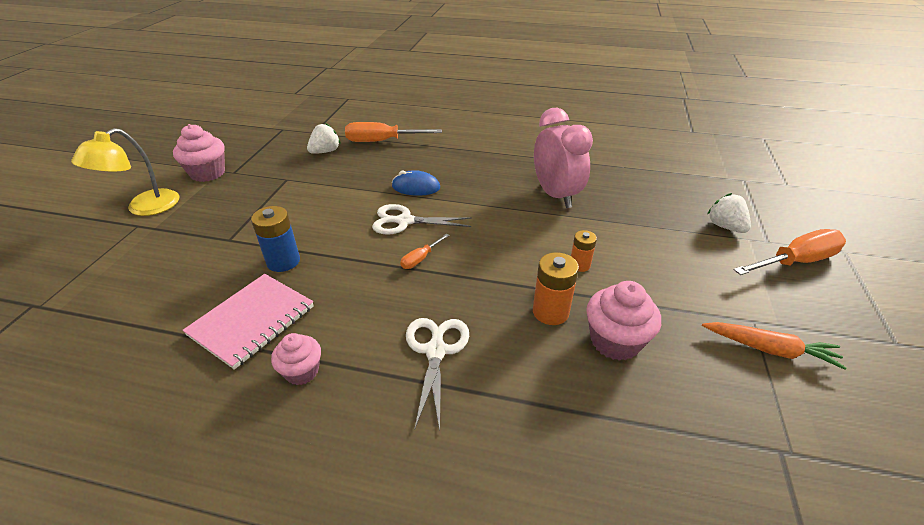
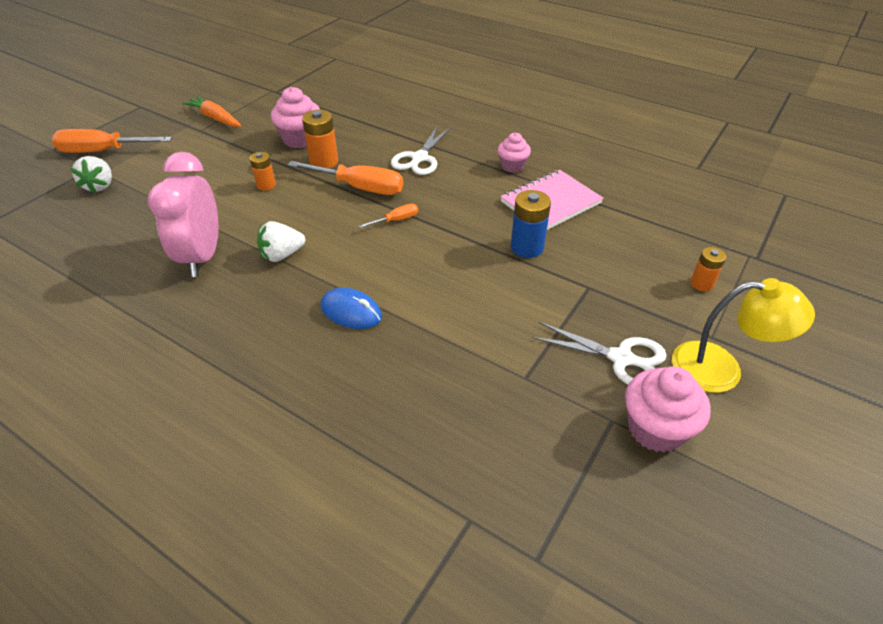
camera: 160 degrees left, 5 degrees up
(117, 264) = (701, 284): none -> orange battery
(144, 208) = (721, 368): yellow lamp -> yellow lamp turned 45 degrees clockwise
(325, 151) = (456, 436): white strawberry -> white strawberry (282, 255)
(381, 141) = (349, 440): orange screwdriver -> orange screwdriver (360, 188)
(404, 221) = (391, 264): white scissors -> white scissors (622, 358)

